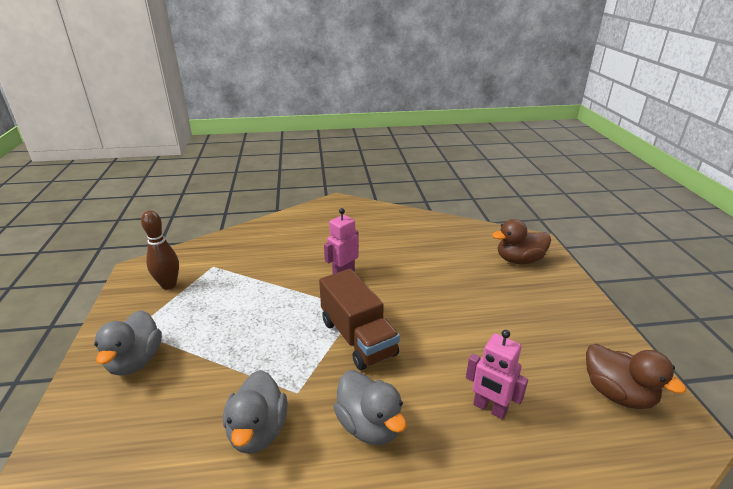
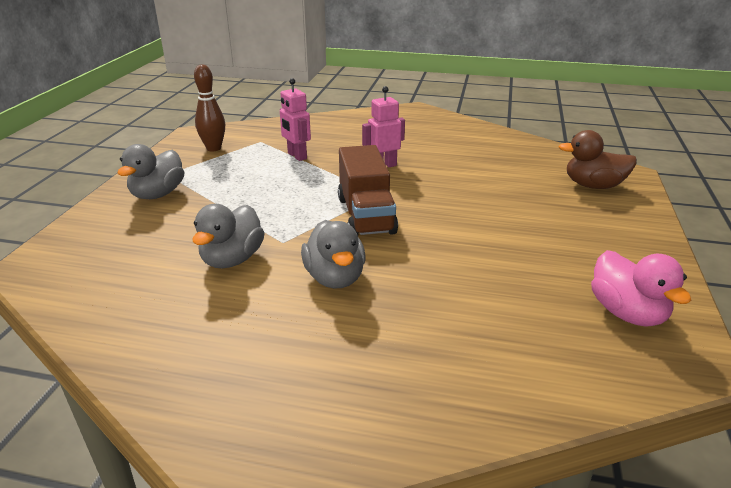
camera: 20 degrees right, 0 degrees up
(489, 408) = (466, 292): pink robot -> pink robot (297, 156)
(617, 394) = (627, 313): brown duck -> pink duck

